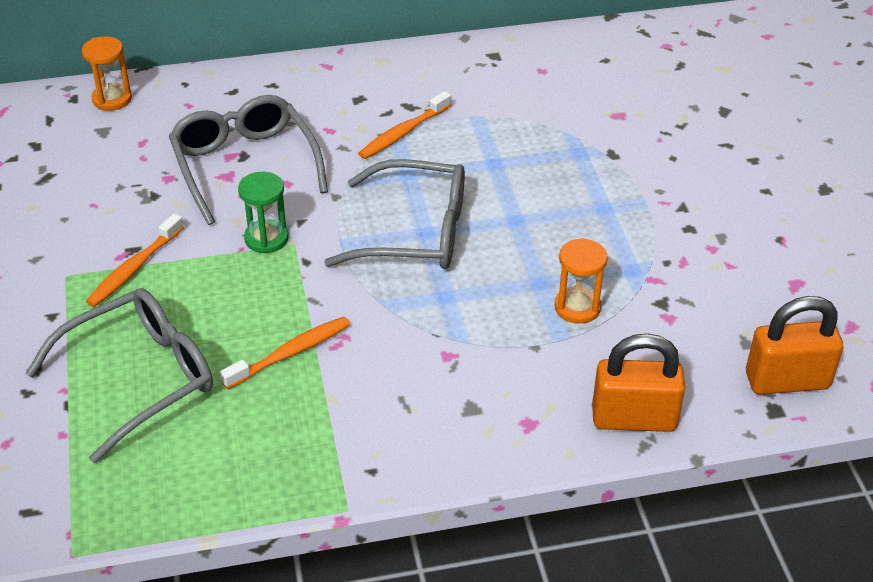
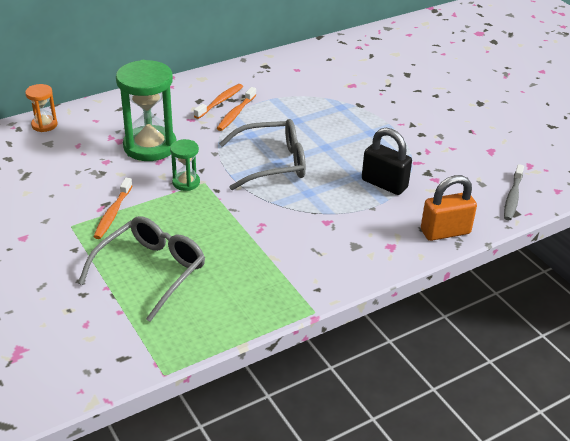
camera: 20 degrees left, 5 degrees down
(244, 165) = (150, 146): grey glasses -> green hourglass
(290, 353) = (235, 239): orange toothbrush -> orange toothbrush (220, 101)
(577, 307) = (384, 184): orange hourglass -> black padlock
(787, 381) = (512, 197): orange padlock -> grey toothbrush

